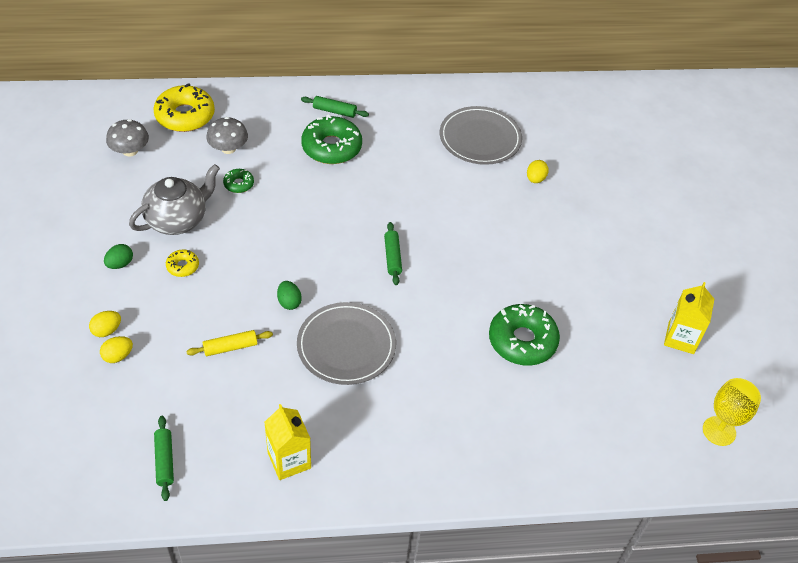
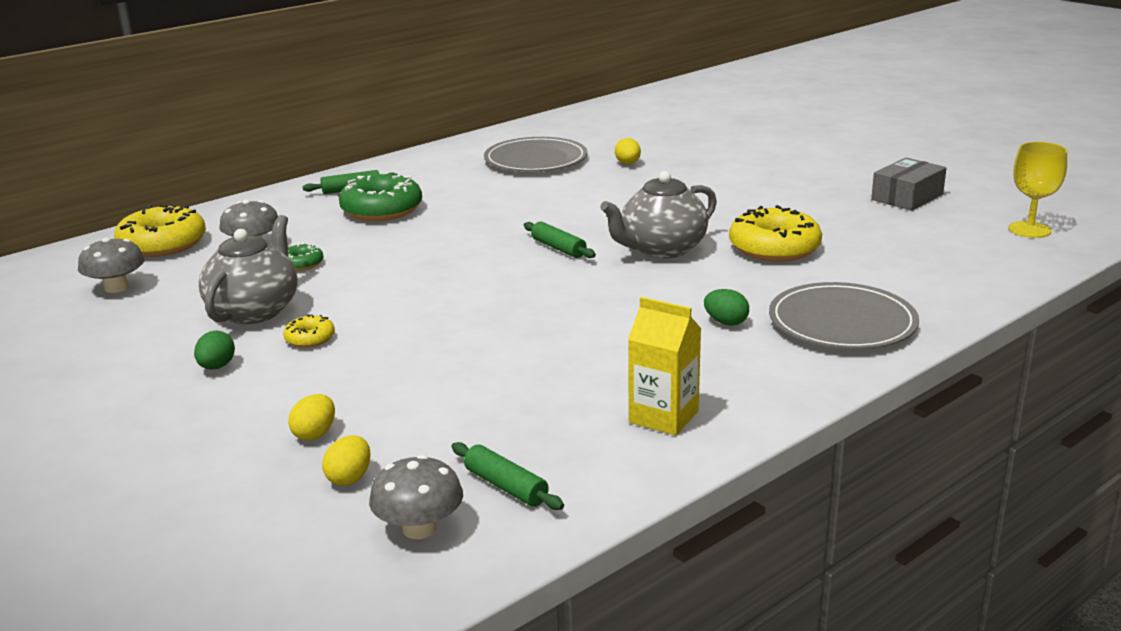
camera: 30 degrees left, 25 degrees down
(102, 464) = (419, 528): none -> grey mushroom
(107, 330) = (269, 421): yellow egg -> yellow egg (349, 478)
(230, 347) = (461, 369): yellow rolling pin -> none
(289, 302) = (486, 314): green egg -> green egg (726, 322)
(346, 346) = (599, 317): grey plate -> grey plate (842, 322)
(451, 298) = (661, 249): none -> grey teapot
(522, 341) = (774, 248): green donut -> yellow donut
(681, 338) = (907, 197): yellow carton -> grey box

